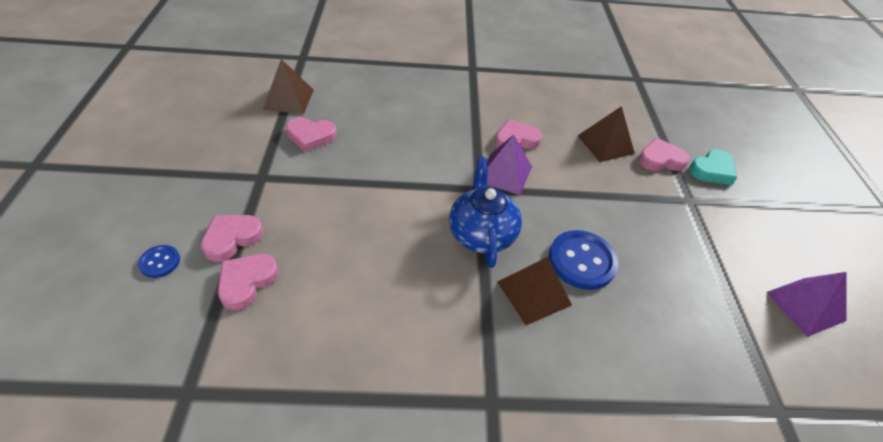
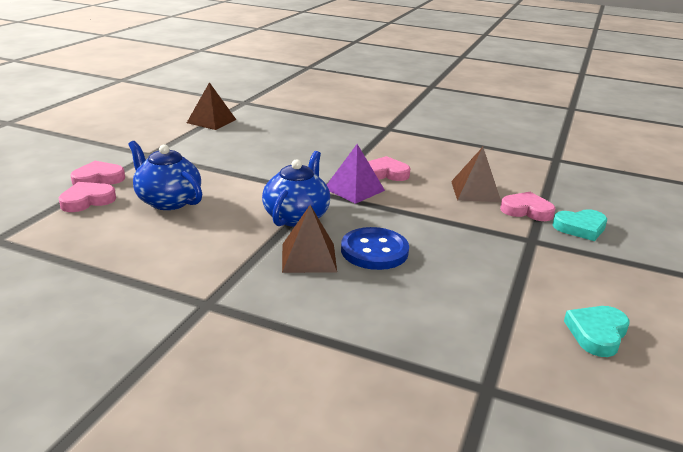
camera: 25 degrees right, 20 degrees down
(160, 262) = (39, 179): blue button -> none
(311, 136) = (209, 141): pink heart -> none
(338, 252) = (168, 201): none -> blue teapot
(805, 306) = (597, 333): purple pyramid -> turquoise heart

